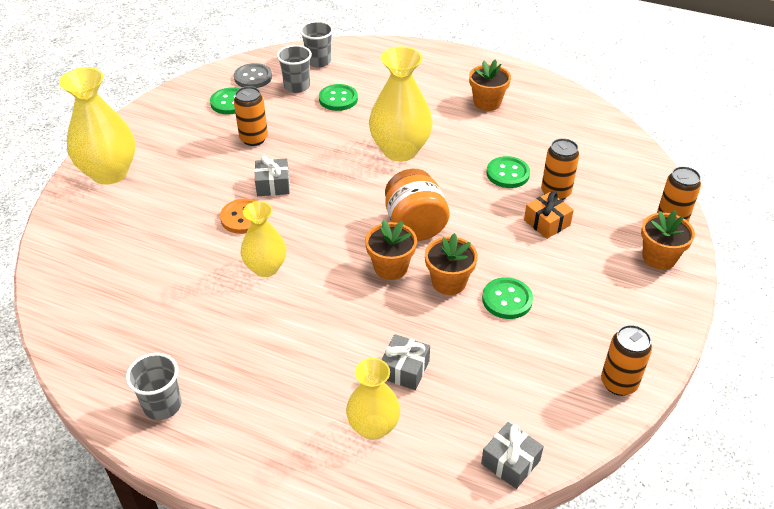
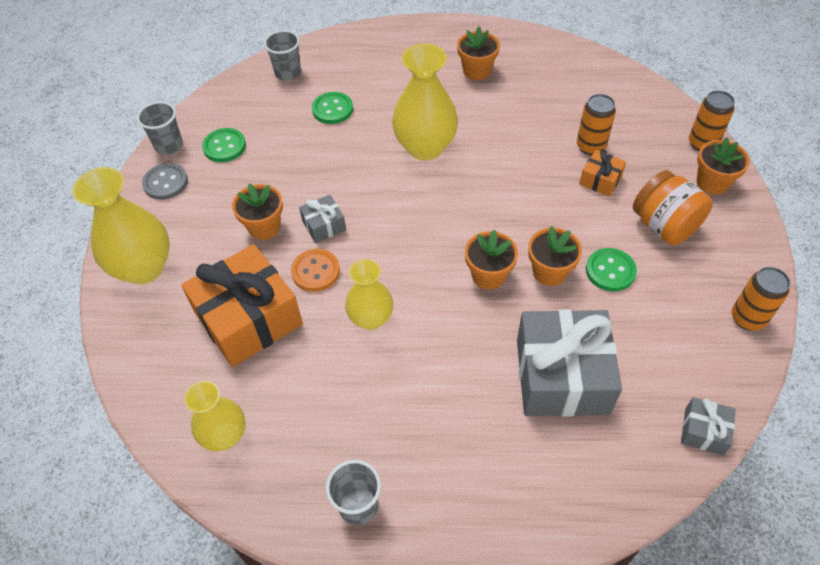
camera: 20 degrees left, 10 degrees up
(166, 235) = (248, 319): none -> orange gift
(223, 171) = (264, 227): none -> orange flower pot
(253, 77) = (231, 111): grey button -> grey button (165, 183)
(254, 139) = (274, 180): orange can -> none
(297, 86) = (282, 107): grey cup -> grey cup (169, 145)
(373, 427) = (568, 446): yellow vase -> yellow vase (225, 435)
(404, 369) = (562, 376): grey gift -> grey gift, size x2.19
(415, 225) = (485, 223): orange jar -> orange jar (664, 226)
(508, 174) = (538, 140): green button -> none

